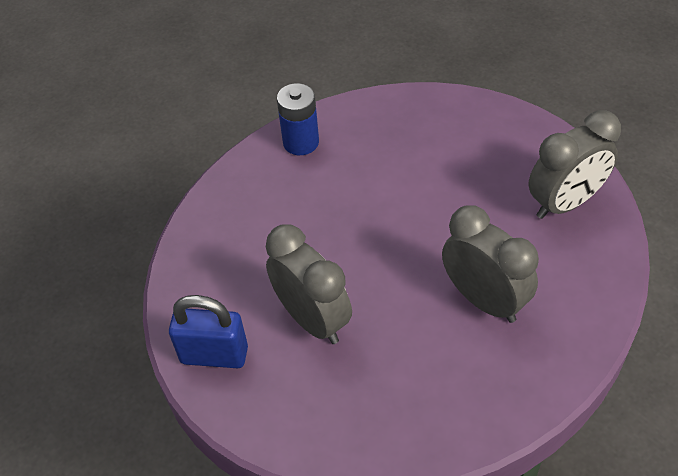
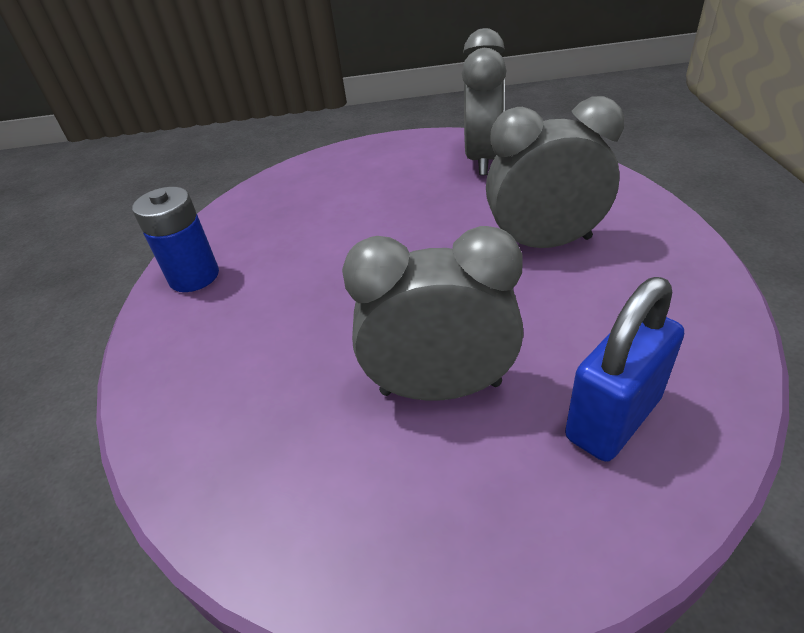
camera: 50 degrees left, 10 degrees down
(214, 355) = (393, 540): blue padlock -> blue padlock (613, 418)

